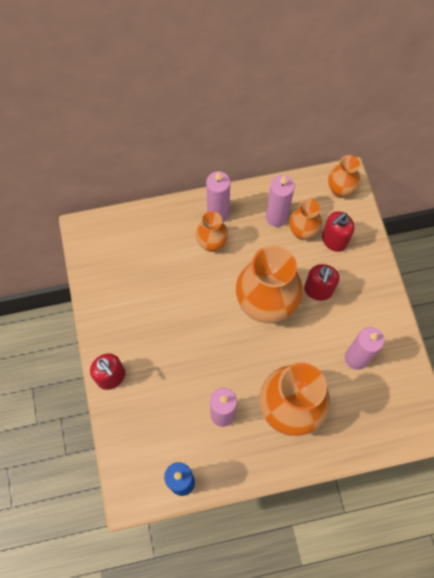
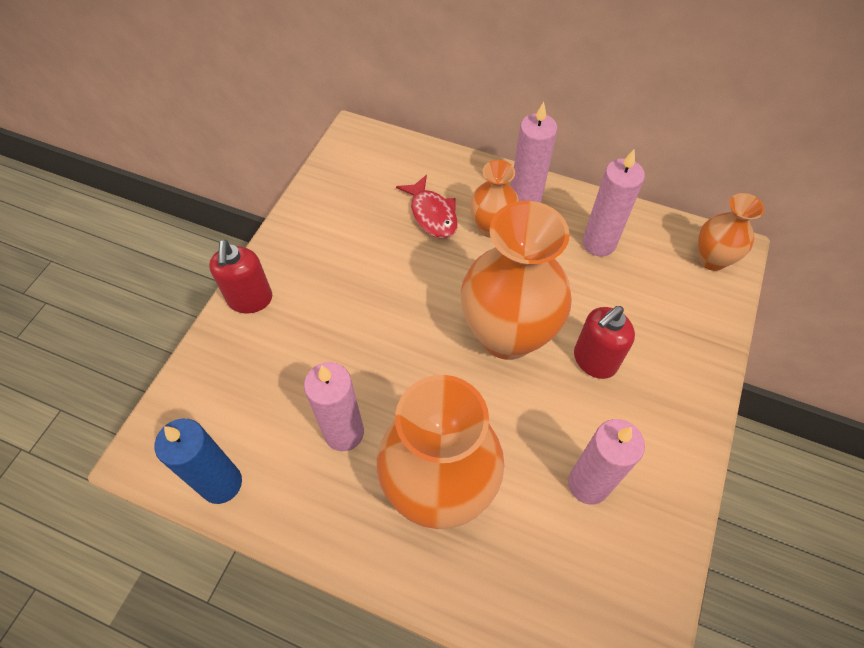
camera: 35 degrees right, 10 degrees down
(172, 256) = (432, 214): none -> red fish
(302, 232) = (623, 279): orange vase -> none
(334, 240) = (661, 313): red soap dispenser -> none

